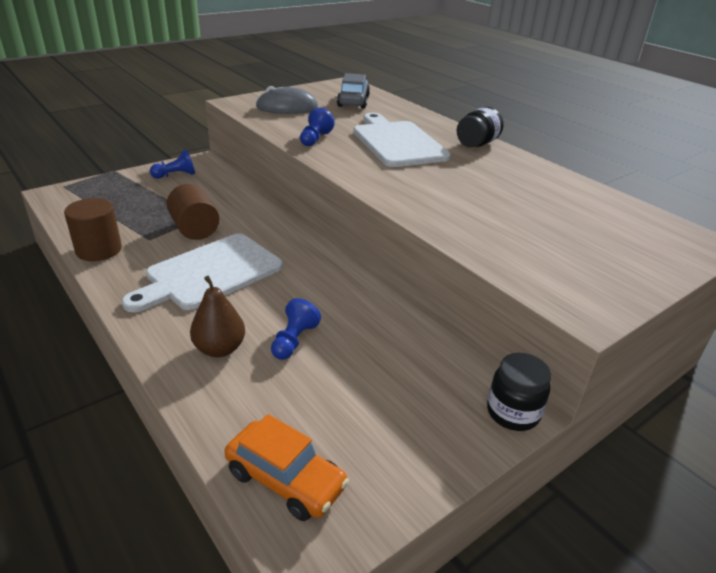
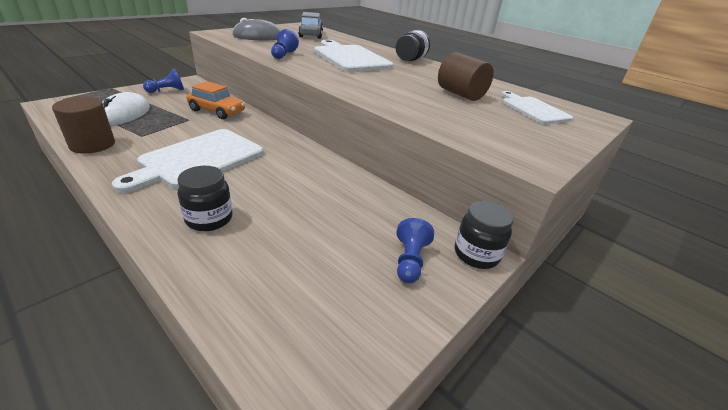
camera: 10 degrees left, 0 degrees up
(130, 208) = (124, 114): none -> white mouse
(195, 229) = (184, 127): brown cylinder -> brown cylinder (460, 94)
(220, 349) = (209, 219): brown pear -> black jar
(285, 479) = (281, 333): orange car -> orange car (217, 111)
(294, 340) = (278, 208): blue pawn -> blue pawn (410, 261)
(619, 229) = (533, 109): none -> white cutting board

